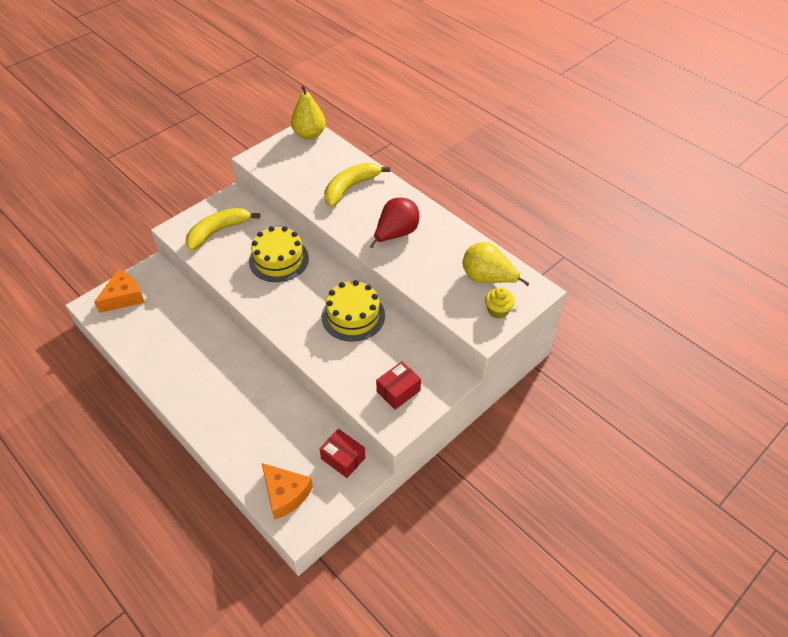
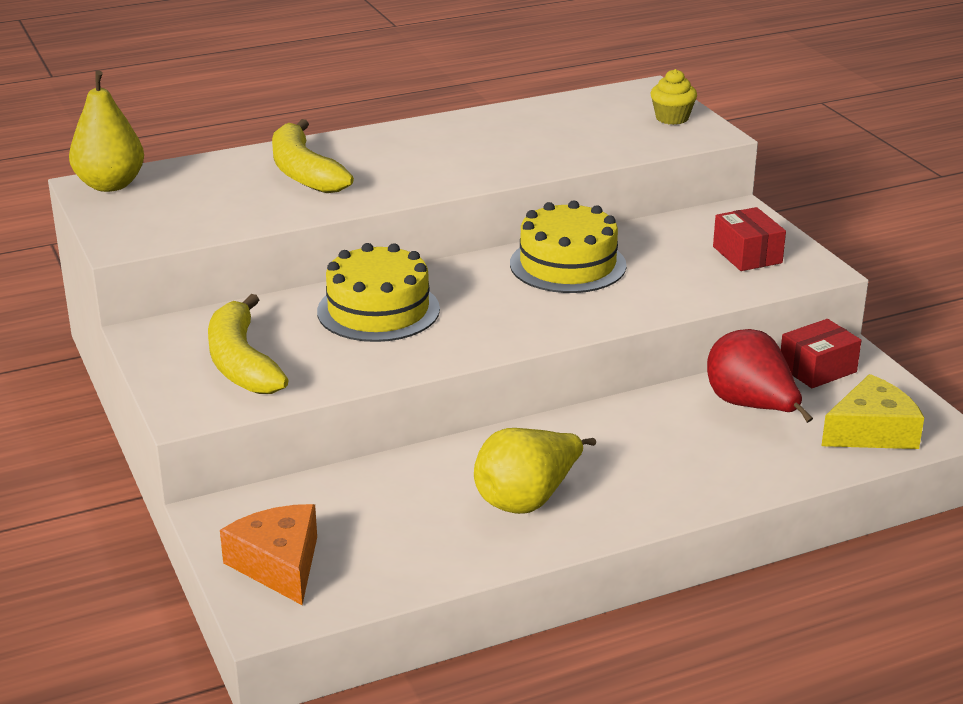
camera: 70 degrees left, 20 degrees down
(285, 494) = (871, 431): orange cheese -> yellow cheese
(396, 234) = (456, 156): red pear -> red pear (751, 406)
(487, 278) = (604, 113): yellow pear -> yellow pear (528, 499)

